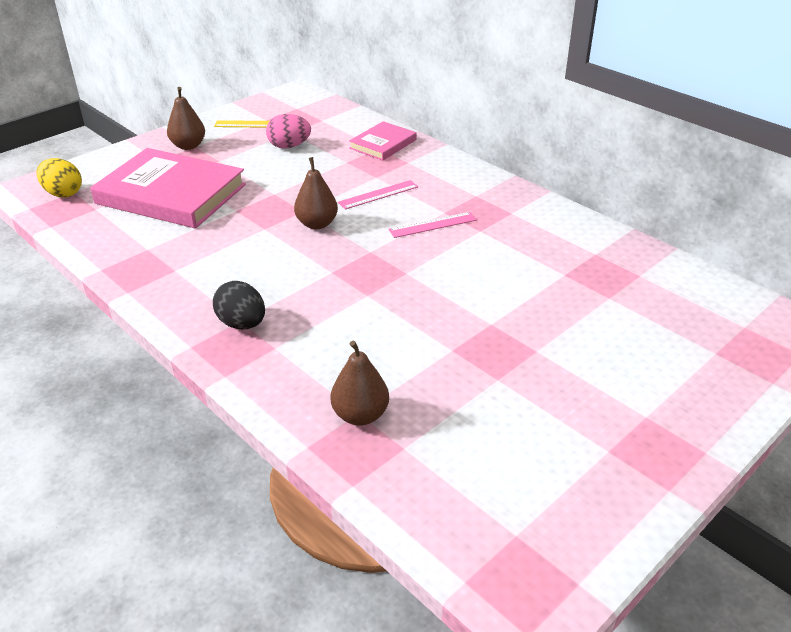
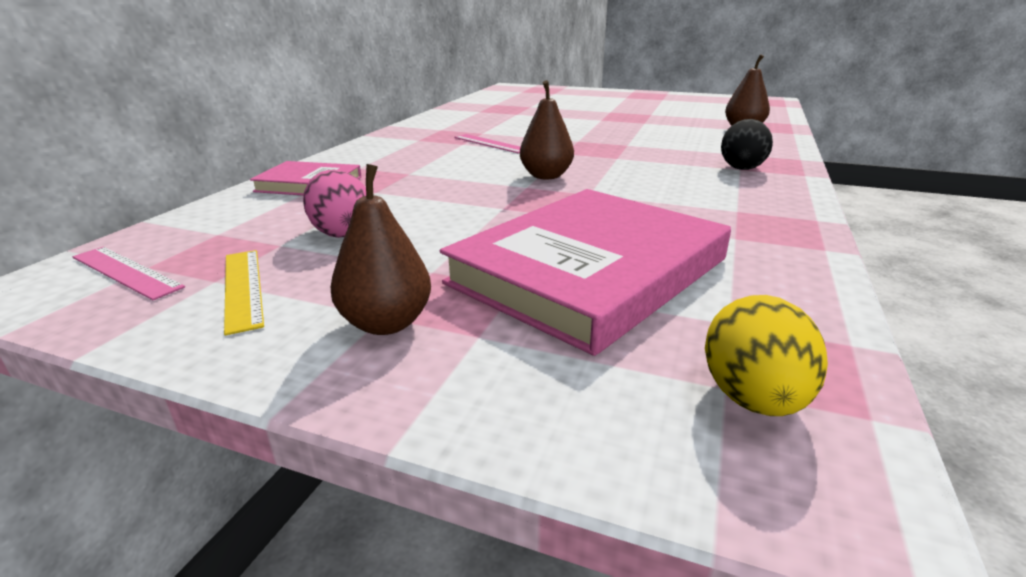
camera: 115 degrees left, 10 degrees down
(171, 194) = (589, 271): pink book -> pink book turned 45 degrees clockwise
(378, 194) = (452, 166): pink ruler -> pink ruler (125, 272)

